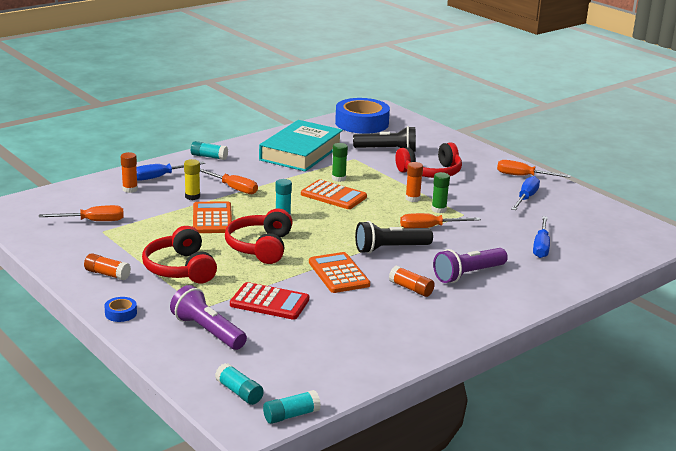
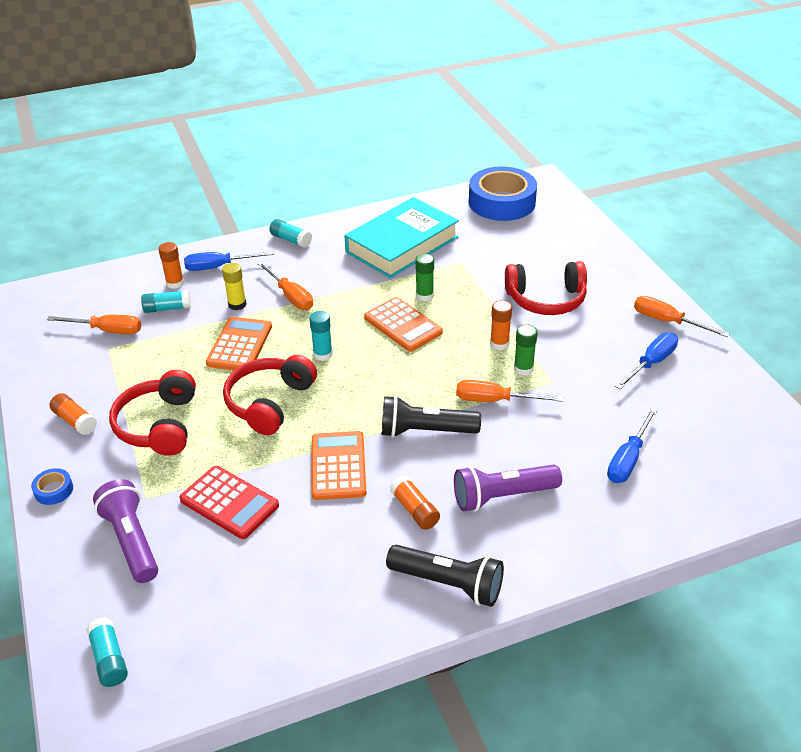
camera: 20 degrees right, 15 degrees up
(291, 415) = (147, 717): turquoise glue stick -> turquoise glue stick (167, 308)
(387, 150) = (510, 253): black flashlight -> black flashlight (448, 583)

